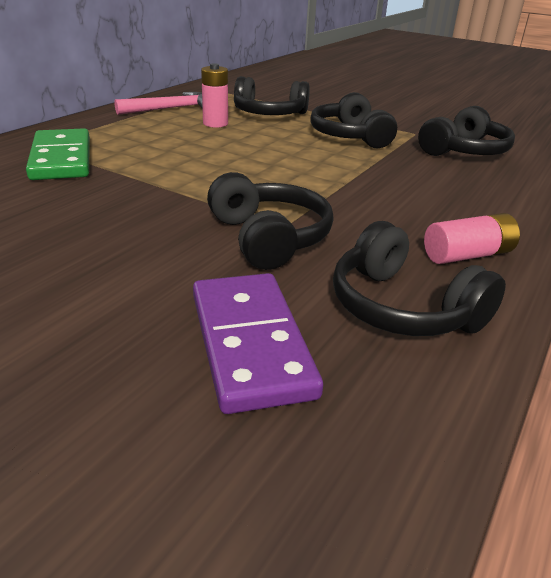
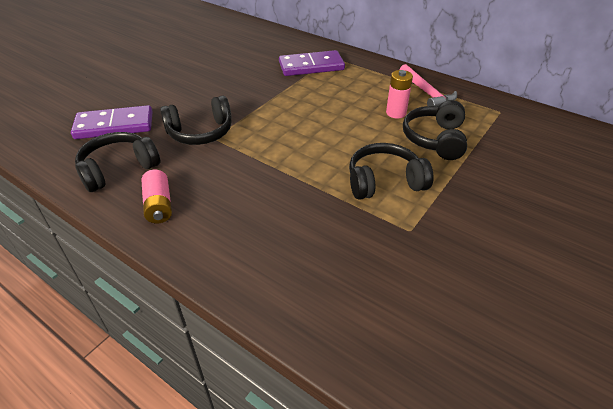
camera: 95 degrees right, 10 degrees up
(61, 159) = (311, 66): green domino -> purple domino
(464, 151) = (359, 258): black headphones -> none

